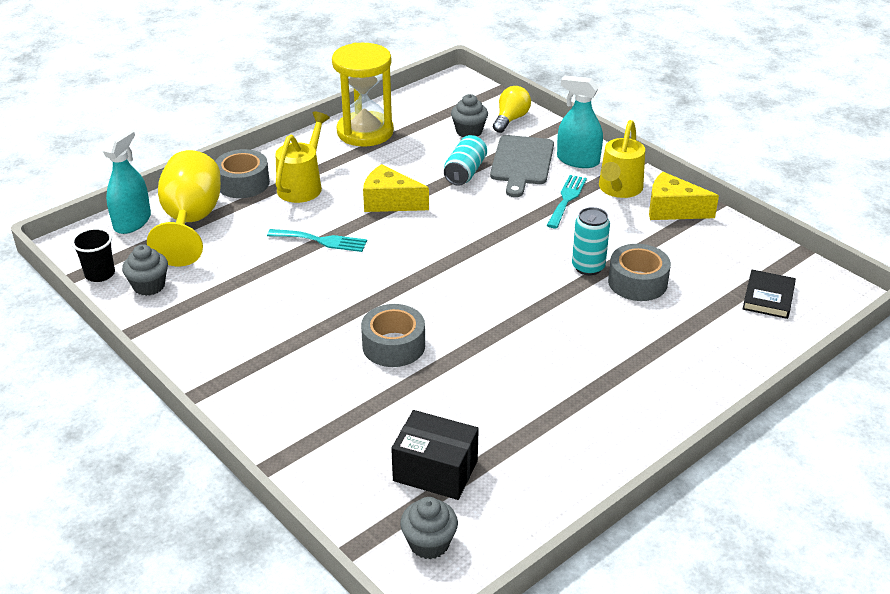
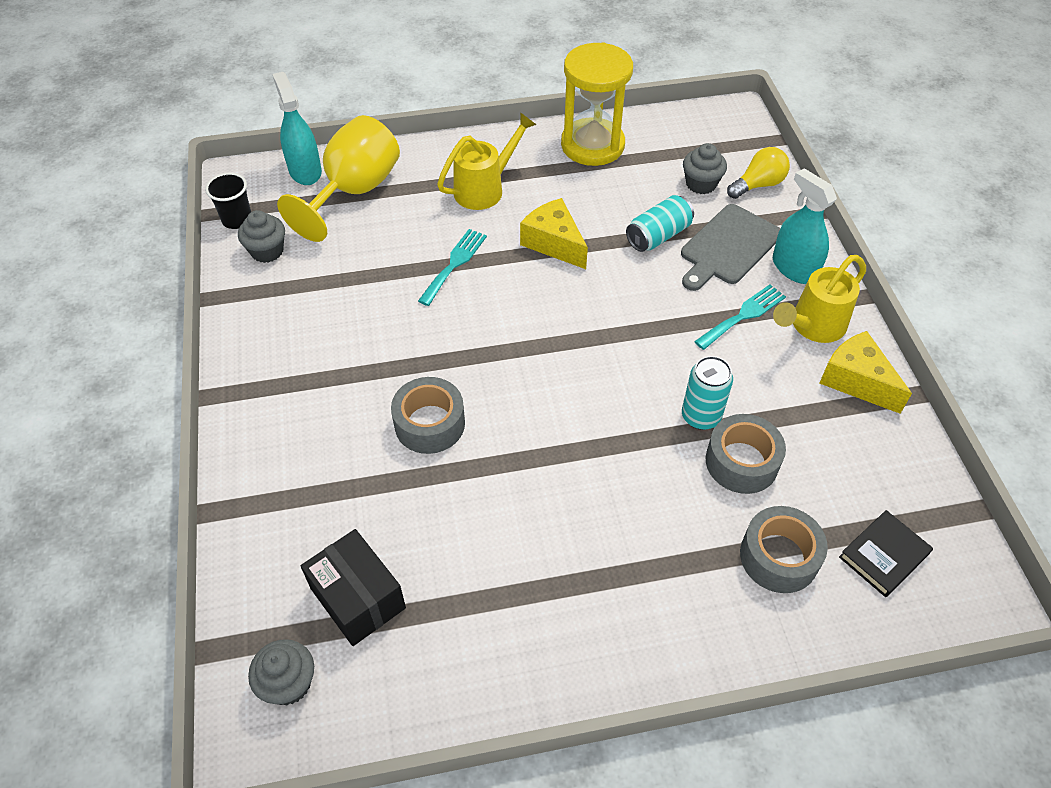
camera: 30 degrees right, 15 degrees up
(132, 222) = (305, 171): turquoise spray bottle -> turquoise spray bottle turned 75 degrees counterclockwise
(243, 183) = (432, 164): grey tape -> grey tape (779, 557)
(321, 241) = (454, 264): turquoise fork -> turquoise fork turned 105 degrees counterclockwise

